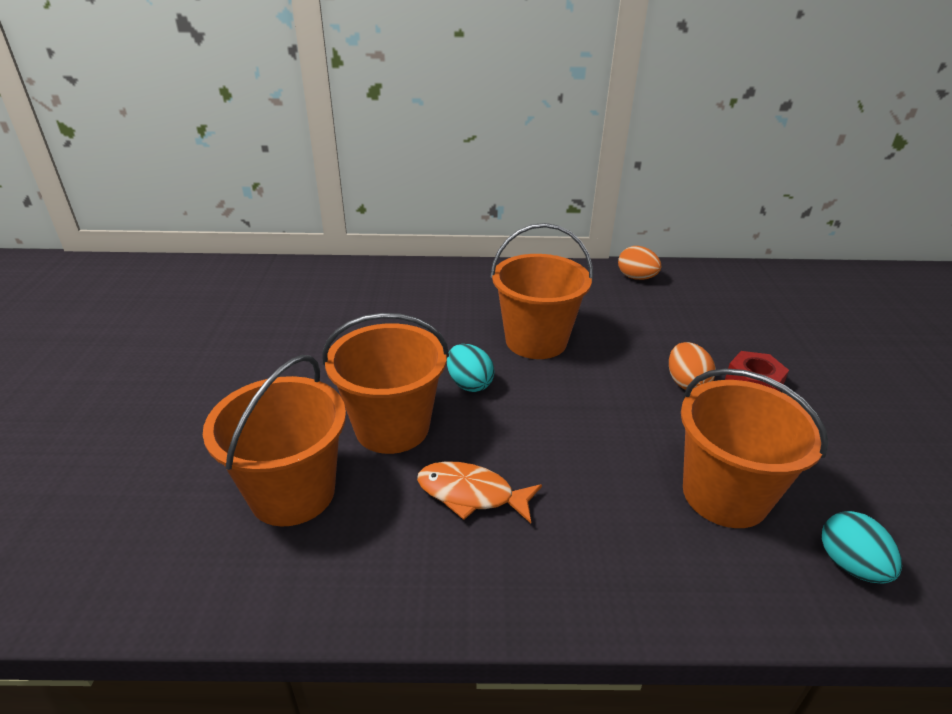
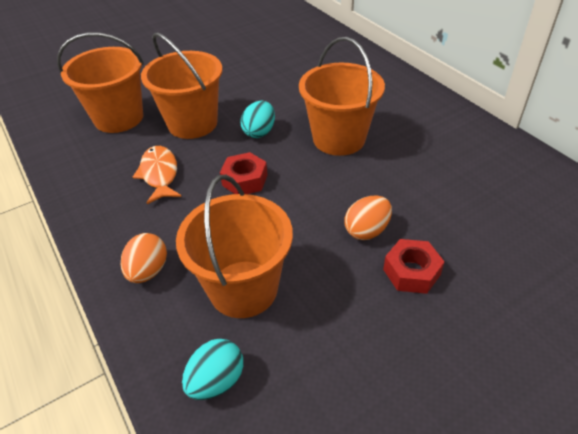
camera: 60 degrees right, 10 degrees up
(547, 427) = (245, 180): none -> red nut
(636, 278) = (502, 154): orange egg -> orange egg (148, 271)

